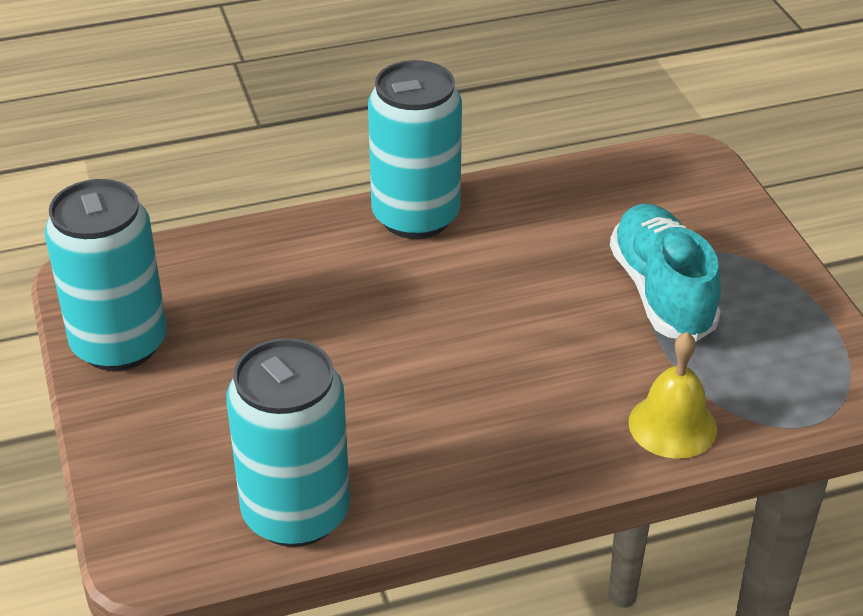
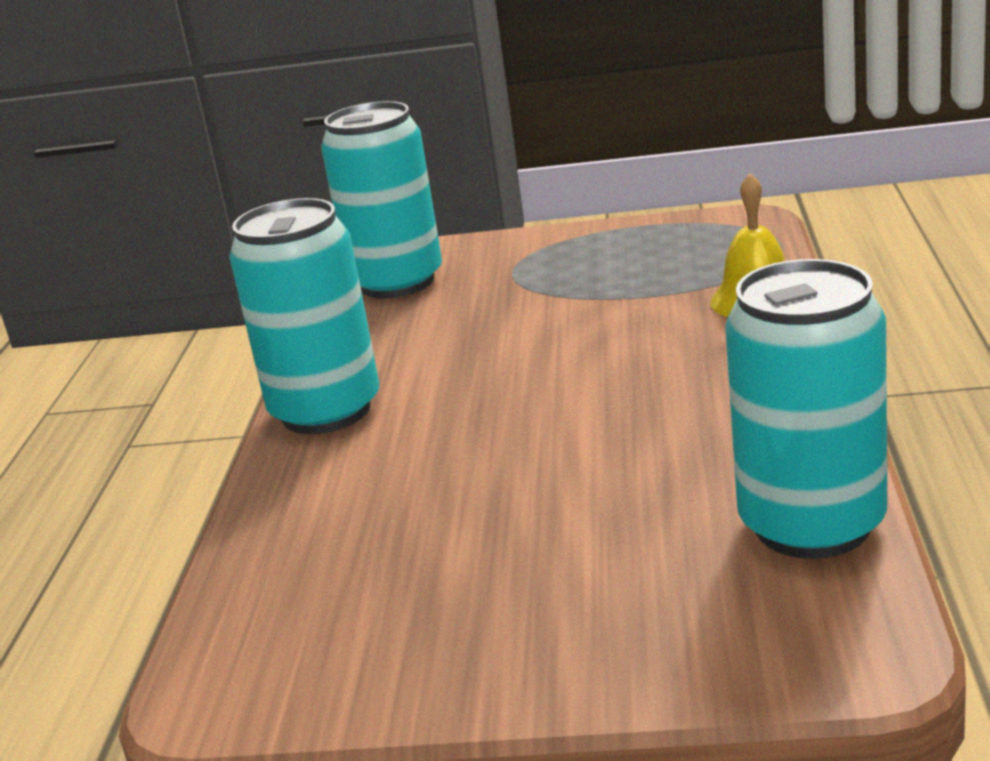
camera: 65 degrees left, 15 degrees down
(119, 344) = (399, 664): turquoise can -> turquoise can (397, 282)
(661, 292) = (561, 289): turquoise shoe -> none

